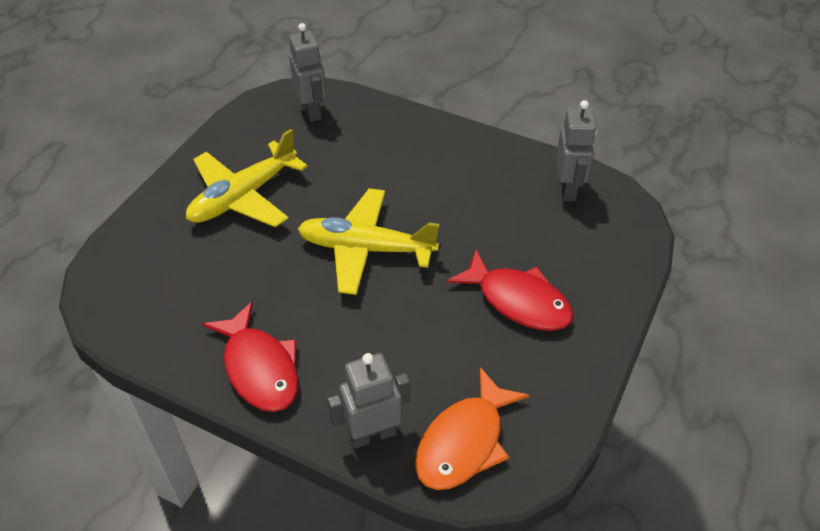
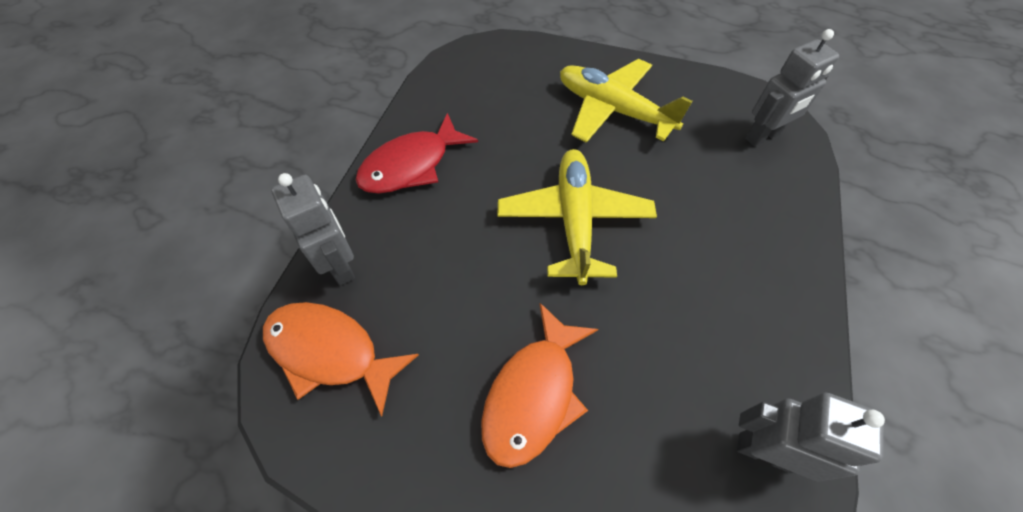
camera: 80 degrees right, 10 degrees up
(518, 301) = (534, 394): red fish -> orange fish
(568, 189) = (764, 451): grey robot -> grey robot turned 150 degrees counterclockwise

